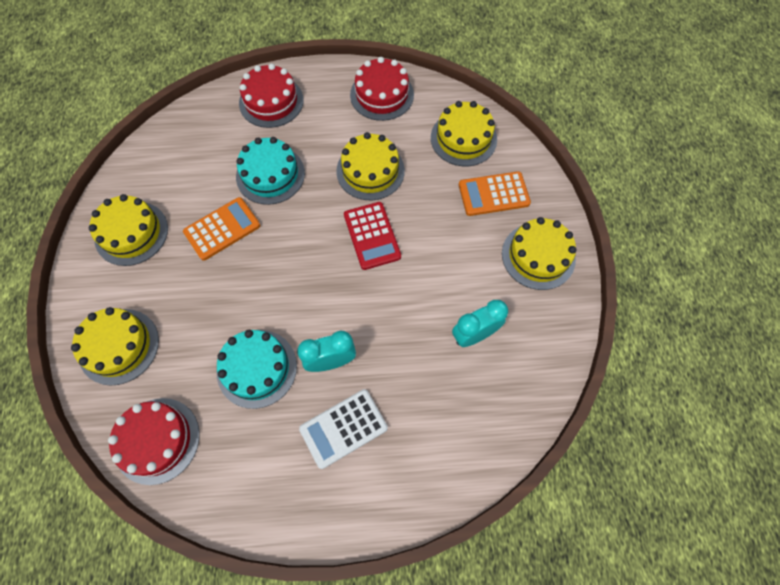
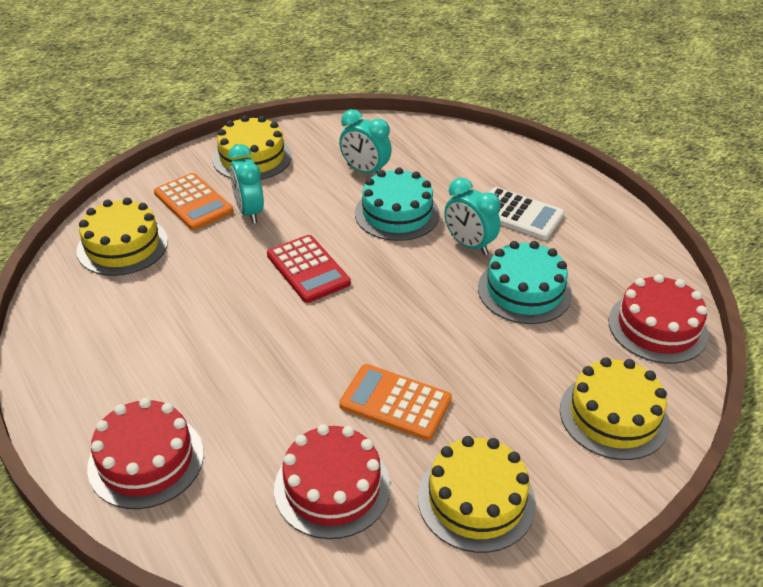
camera: 120 degrees left, 25 degrees down
(270, 175) = (281, 395): turquoise cake -> turquoise cake (397, 213)
(370, 171) = (217, 304): yellow cake -> none
(372, 236) = (308, 269): red calculator -> red calculator turned 105 degrees clockwise
(382, 95) = (78, 341): red cake -> red cake (332, 487)
(462, 225) = (249, 212): none -> turquoise clock

